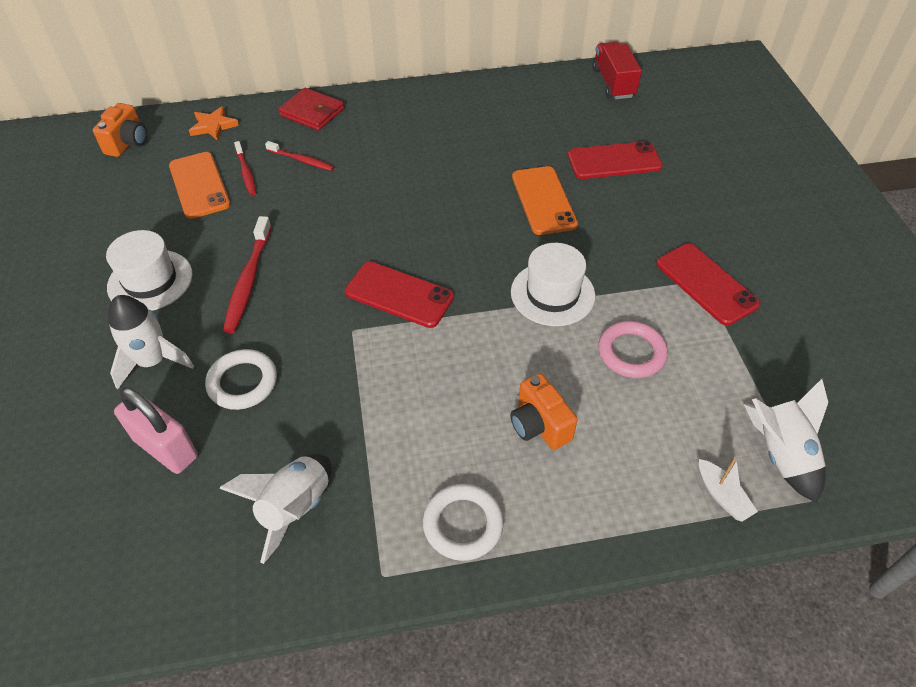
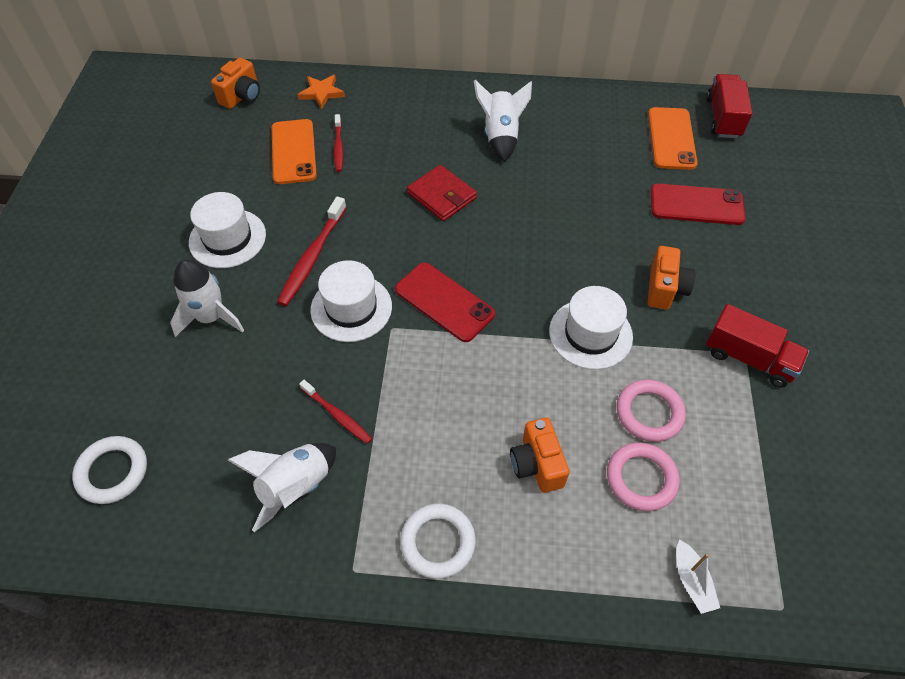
camera: 15 degrees right, 5 degrees up
(166, 448) = (201, 402): pink padlock -> none
(243, 382) = (281, 356): white ring -> white ring (112, 472)
(301, 160) = (392, 144): red toothbrush -> red toothbrush (337, 415)
(304, 320) = (351, 308): none -> white hat
(312, 112) = (415, 95): red wallet -> red wallet (442, 196)
(543, 200) = (611, 233): orange phone -> orange phone (671, 138)
(609, 239) = (665, 289): none -> orange camera
(643, 414) = (641, 478): none -> pink ring
(706, 284) = (749, 358): red phone -> red truck
(780, 454) = (765, 555): white rocket -> white rocket (501, 136)

